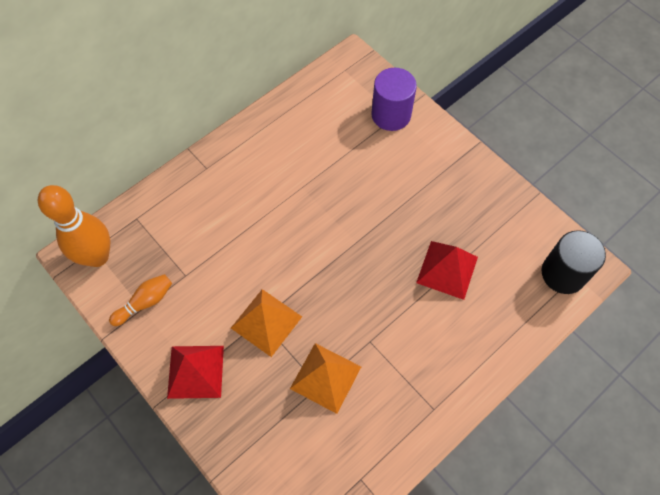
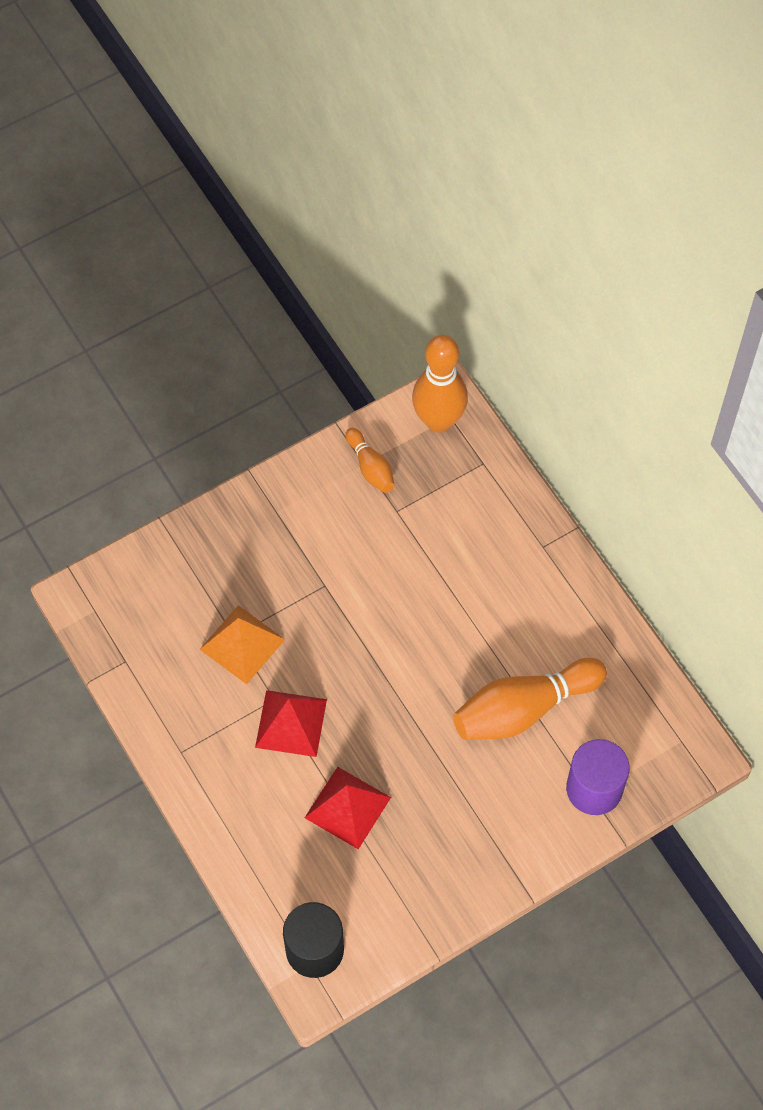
camera: 100 degrees right, 0 degrees up
(196, 371) = (278, 512): red pyramid -> red pyramid (291, 723)
(266, 322) = (321, 591): orange pyramid -> none
(341, 164) = (524, 709): none -> orange bowling pin

